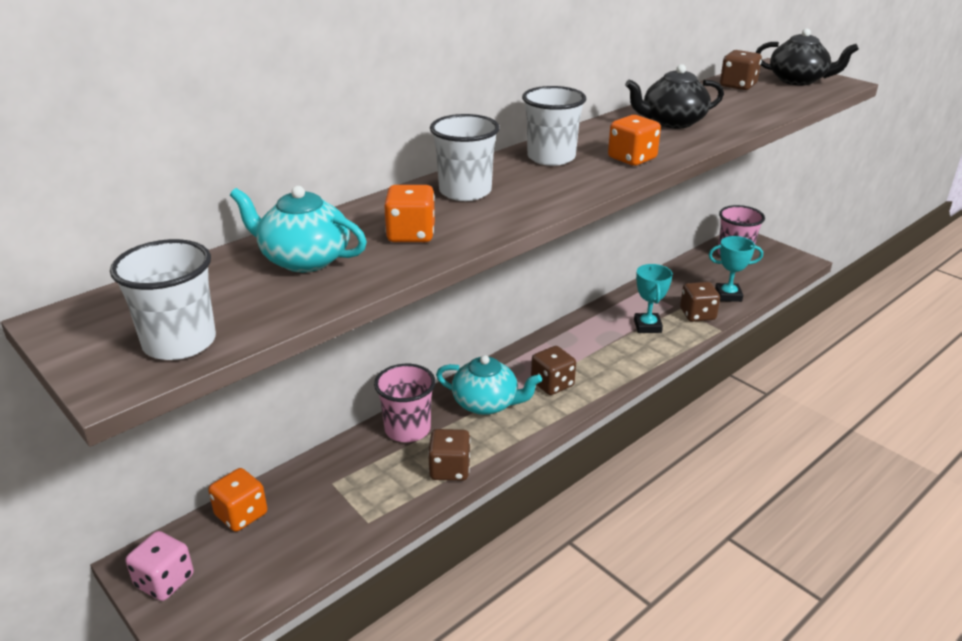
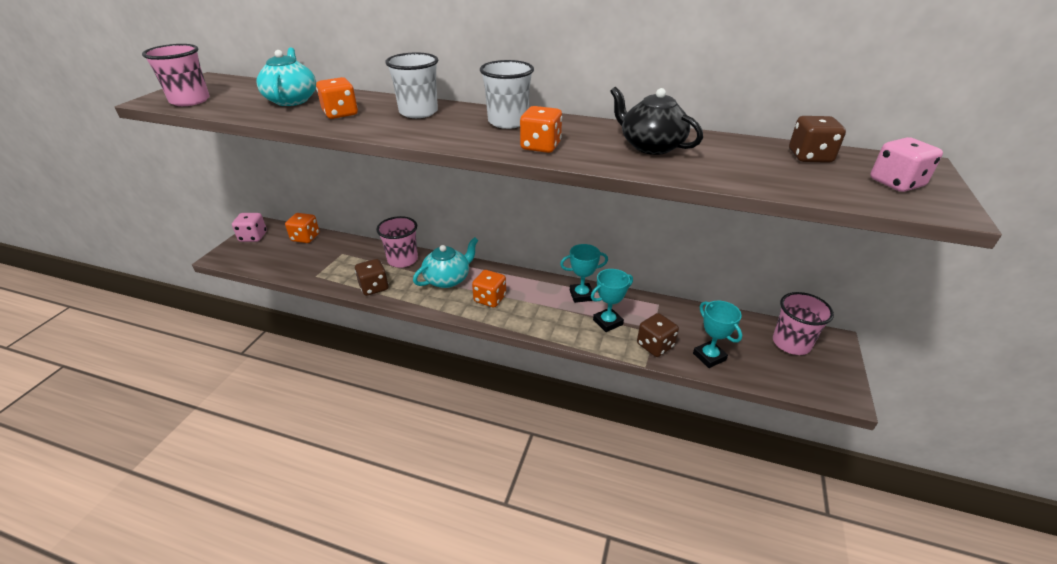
camera: 60 degrees right, 5 degrees up
(179, 343) = (190, 101): white cup -> pink cup
(486, 403) = (448, 279): turquoise teapot -> turquoise teapot turned 120 degrees counterclockwise
(552, 384) = (490, 299): brown dice -> orange dice
(593, 325) = (581, 295): none -> turquoise trophy
(798, 80) = (896, 183): black teapot -> pink dice

